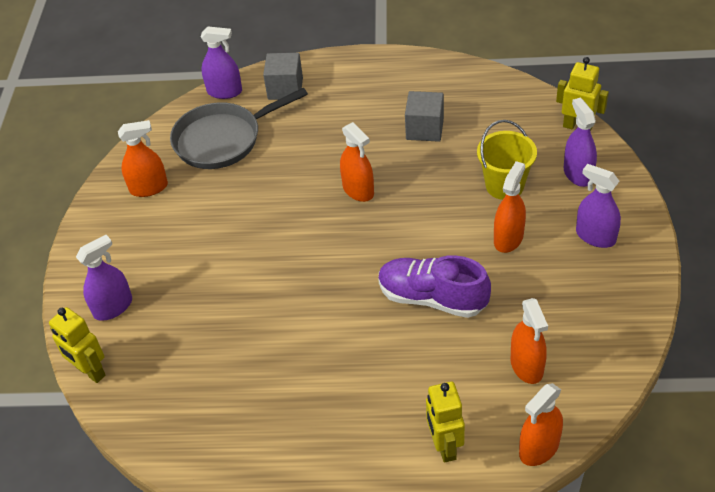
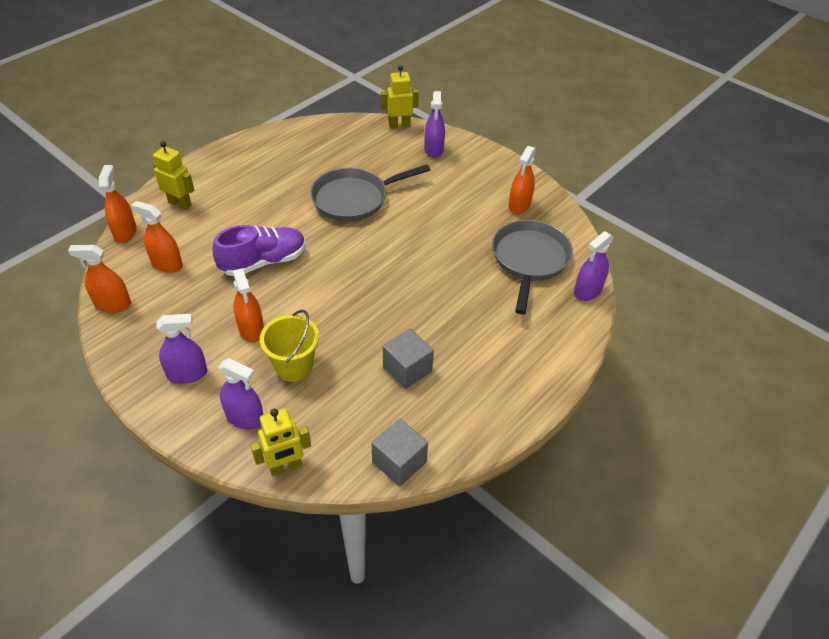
camera: 125 degrees right, 0 degrees up
(268, 306) = (354, 199): none -> grey pan
(285, 89) = (553, 325): grey cube -> grey cube (399, 462)
(358, 190) = (393, 291): orange spray bottle -> orange spray bottle (113, 304)

